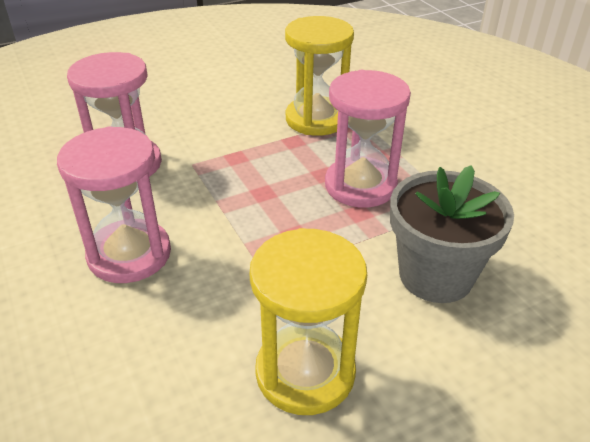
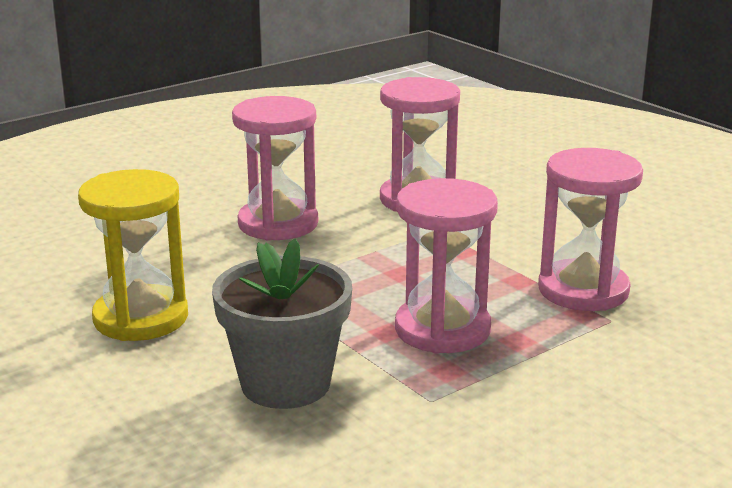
camera: 80 degrees right, 15 degrees down
(316, 119) = (583, 290): yellow hourglass -> pink hourglass

